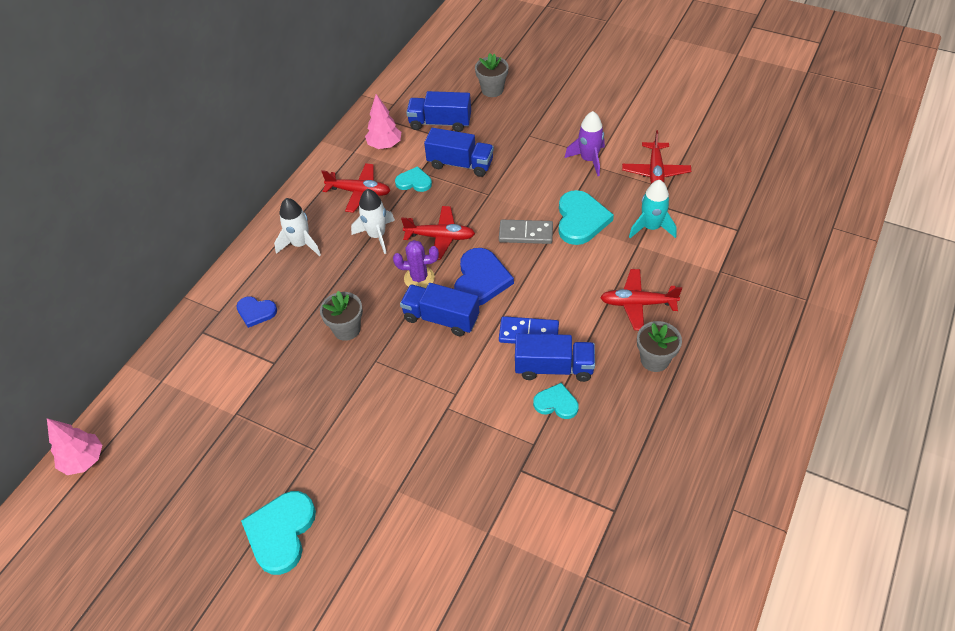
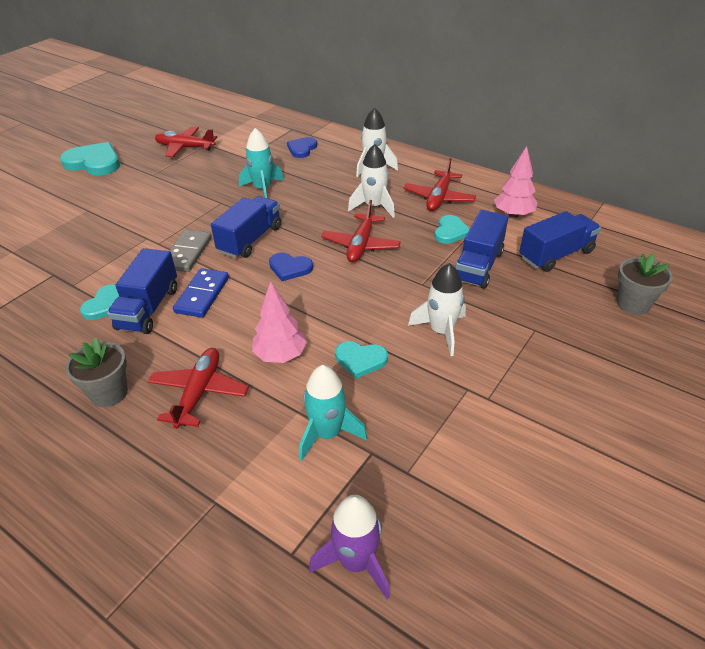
camera: 95 degrees right, 10 degrees down
(84, 460) = (203, 97): pink tree -> pink tree (280, 355)
(347, 329) = (263, 189): grey flower pot -> turquoise rocket
(419, 278) = (308, 229): purple cactus -> none
(440, 123) = (556, 255): blue truck -> blue truck turned 45 degrees clockwise
(480, 280) = (290, 268): blue heart -> blue heart, size x0.59
(526, 234) = (348, 308): grey domino -> grey domino (187, 253)
(541, 180) = (441, 331): none -> white rocket
(581, 220) = (360, 360): turquoise heart -> turquoise heart, size x0.59
(588, 160) = (480, 385): purple rocket -> purple rocket (356, 562)
(655, 172) = (447, 464): red plane -> red plane (185, 147)

